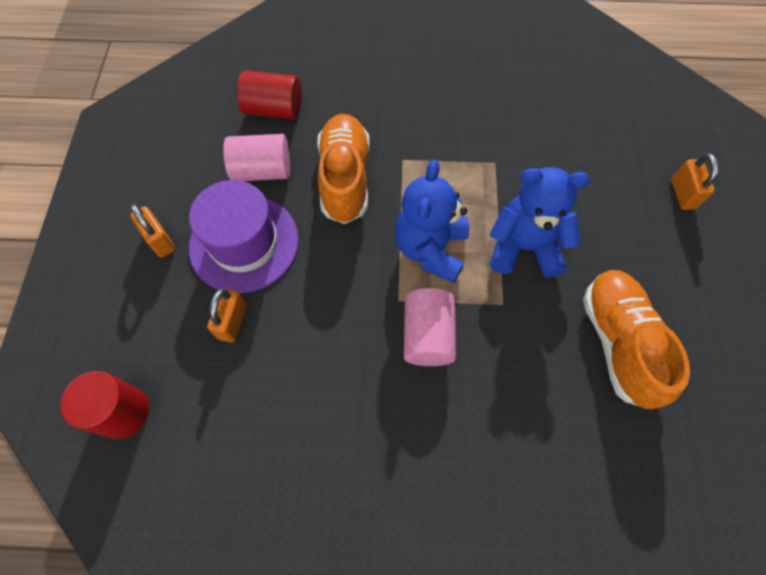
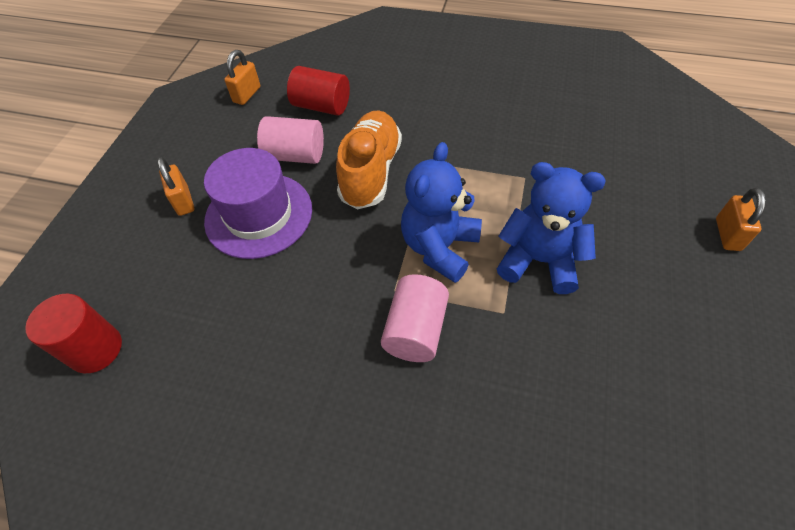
camera: 15 degrees right, 10 degrees down
(233, 322) = (225, 284): orange padlock -> orange padlock (247, 94)
(618, 342) = (628, 375): orange shoe -> none

